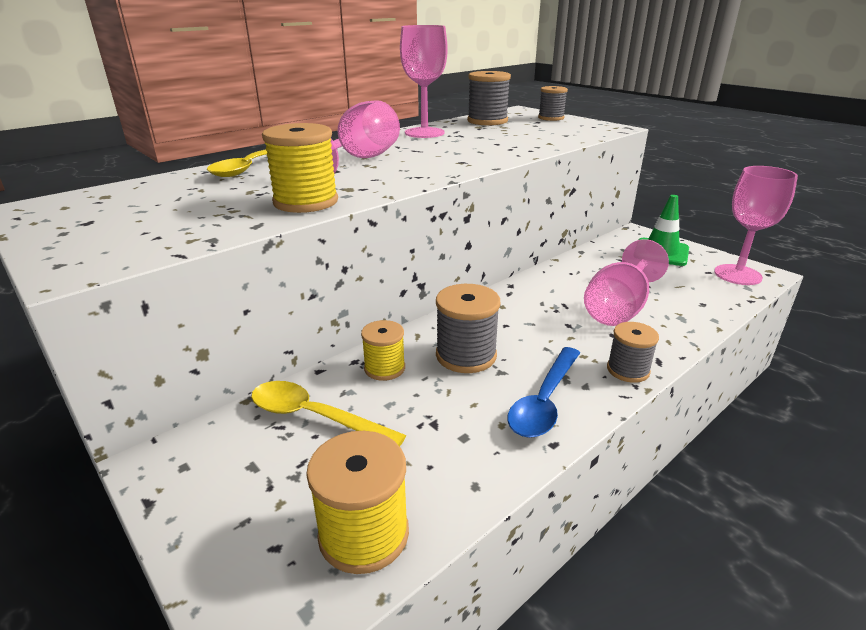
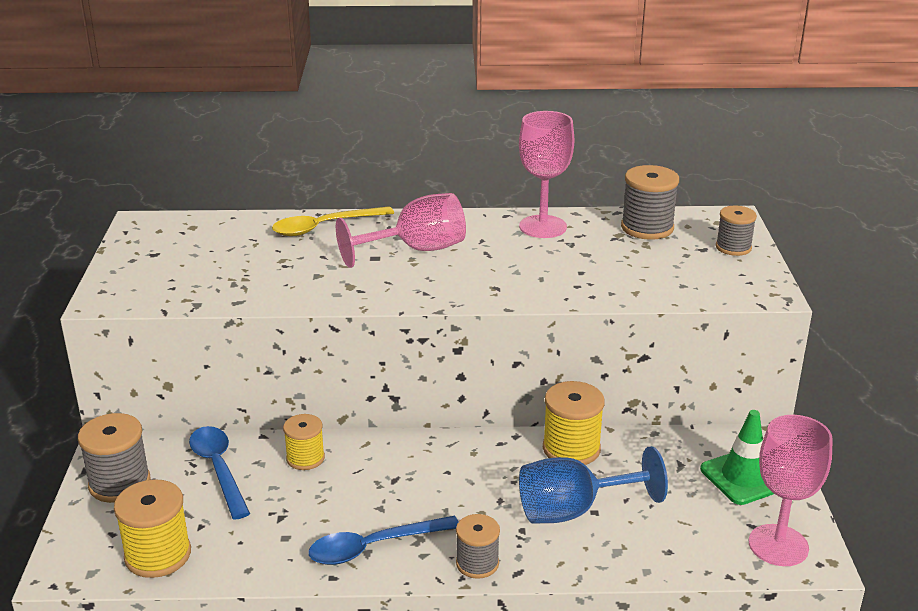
camera: 40 degrees right, 0 degrees up
(306, 202) = (299, 290): yellow spool -> yellow spool (571, 449)
(315, 417) = (219, 469): yellow spoon -> blue spoon
(466, 355) = (375, 480): grey spool -> grey spool (119, 483)
(619, 308) = (574, 510): pink goblet -> blue goblet

